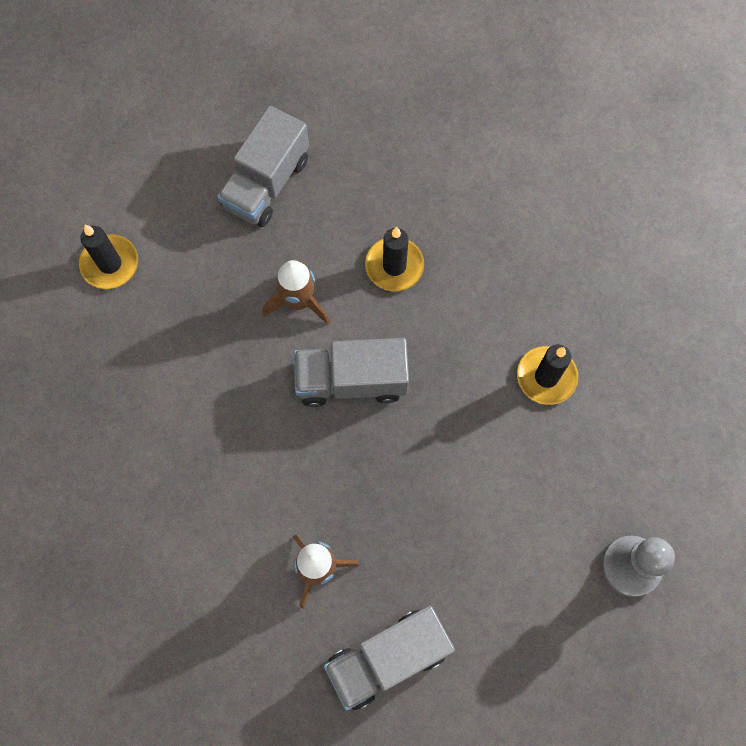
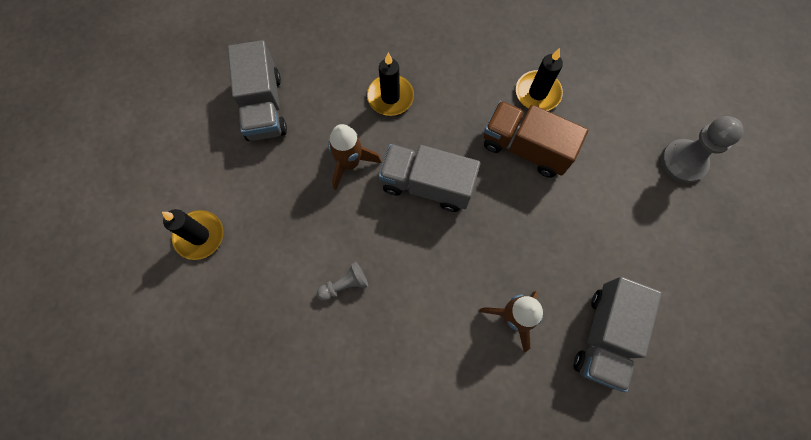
camera: 40 degrees left, 0 degrees up
(196, 412) = (345, 285): none -> grey pawn
(351, 380) = (427, 185): grey truck -> grey truck turned 60 degrees clockwise
(481, 421) = (525, 148): none -> brown truck

